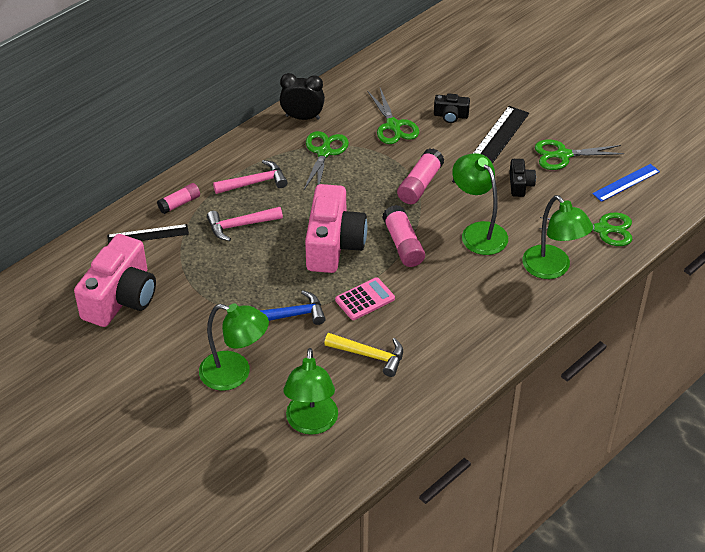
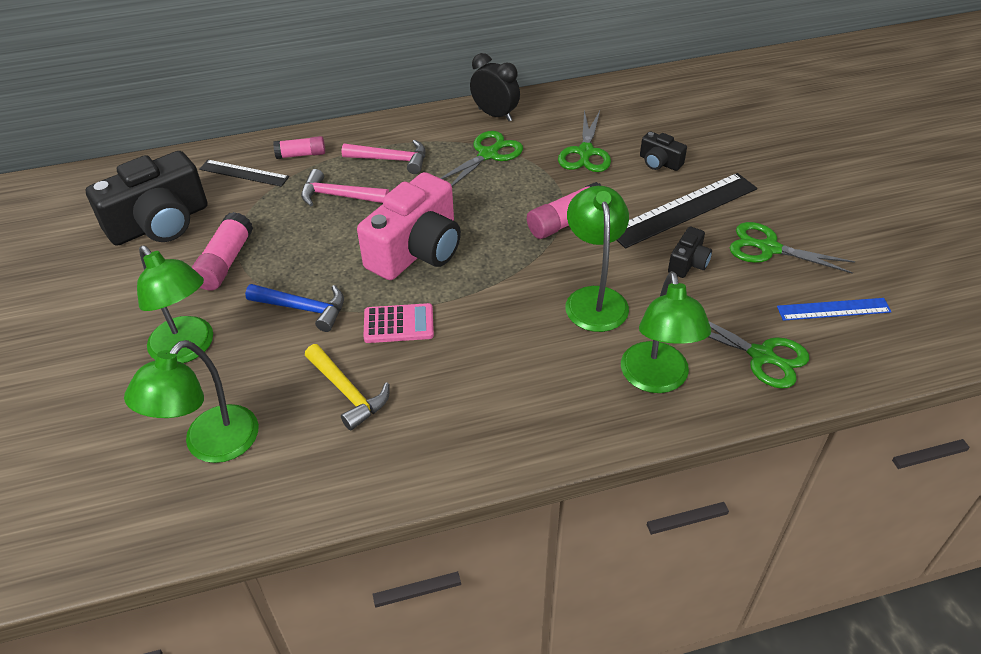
camera: 30 degrees right, 0 degrees up
(121, 298) = (160, 223): pink camera -> black camera
(403, 244) = (494, 279): pink glue stick -> pink glue stick (225, 262)

